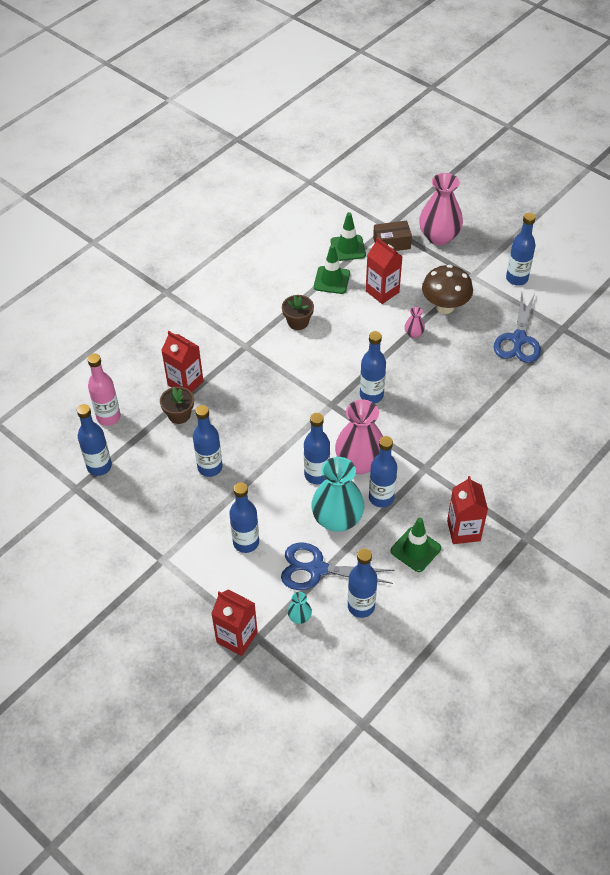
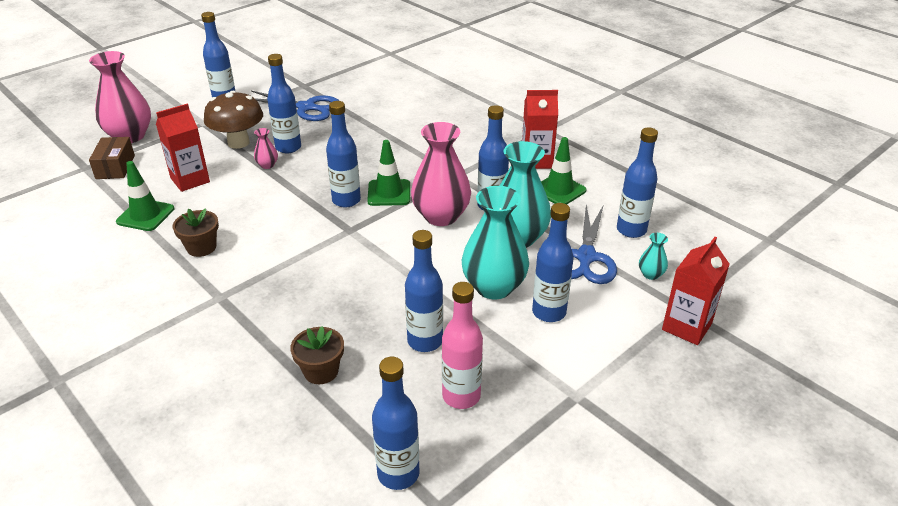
camera: 85 degrees left, 15 degrees down
(108, 417) = (297, 461): pink bottle -> pink bottle (461, 396)
(185, 383) = (262, 362): red carton -> none
(272, 505) = (494, 287): none -> turquoise vase
(317, 475) = (453, 248): blue bottle -> blue bottle (288, 147)
(348, 248) = (98, 199): green traffic cone -> green traffic cone (389, 193)

